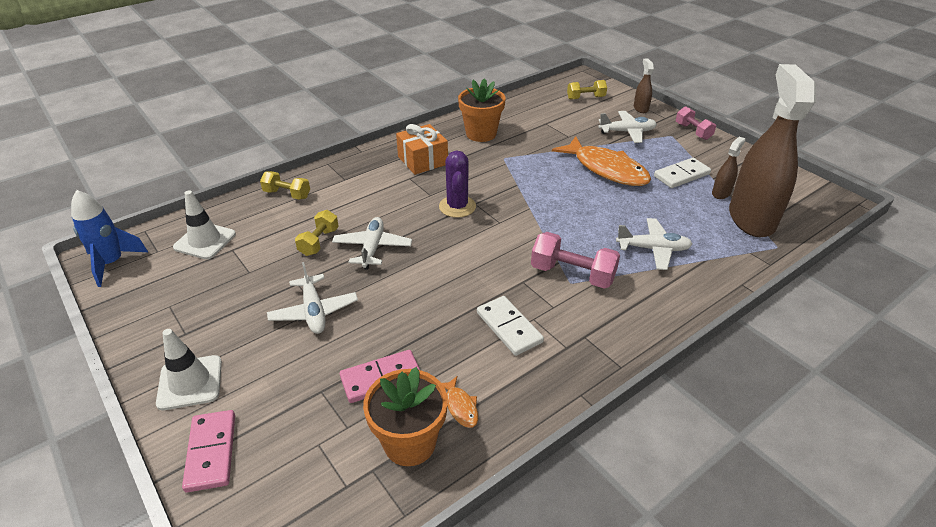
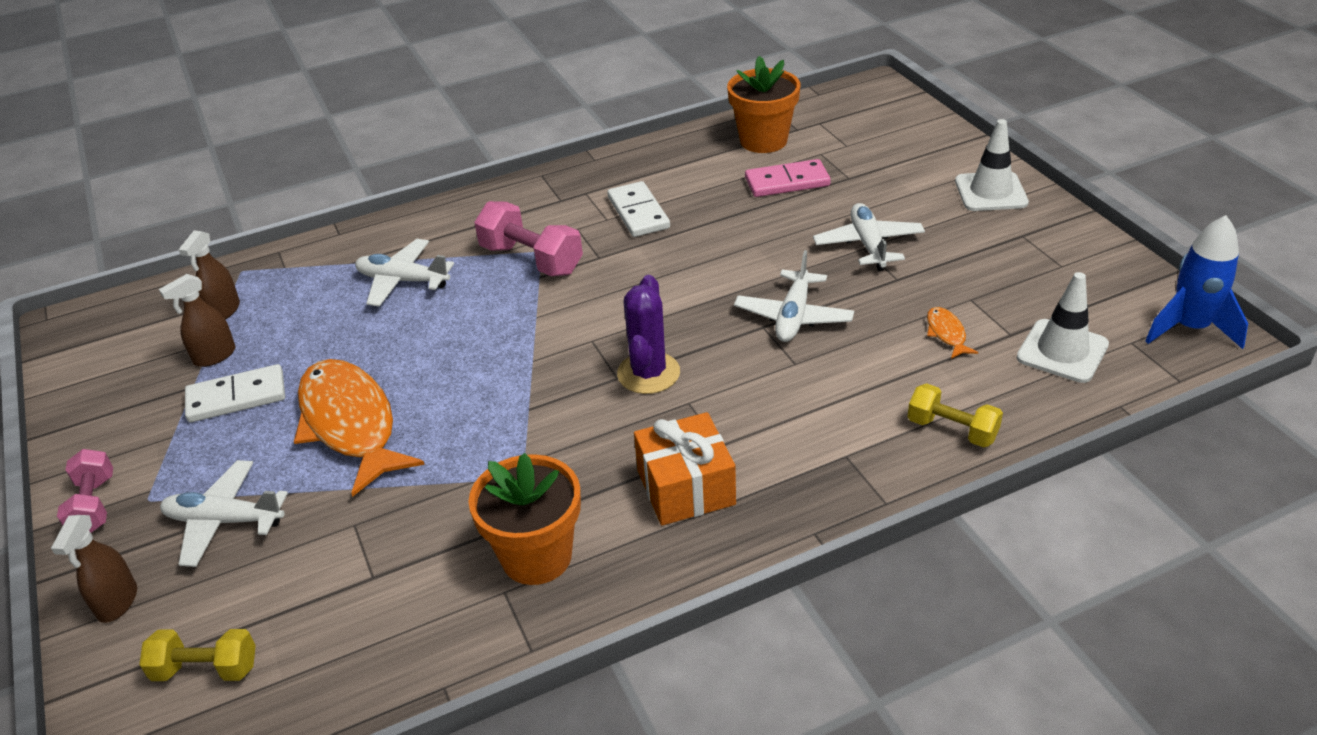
camera: 165 degrees left, 0 degrees up
(211, 452) = (944, 146): pink domino -> none
(319, 242) = (876, 333): yellow dumbbell -> none
(460, 406) = (711, 158): orange fish -> orange fish (946, 333)
(751, 218) = (224, 311): brown spray bottle -> brown spray bottle, size x0.41

